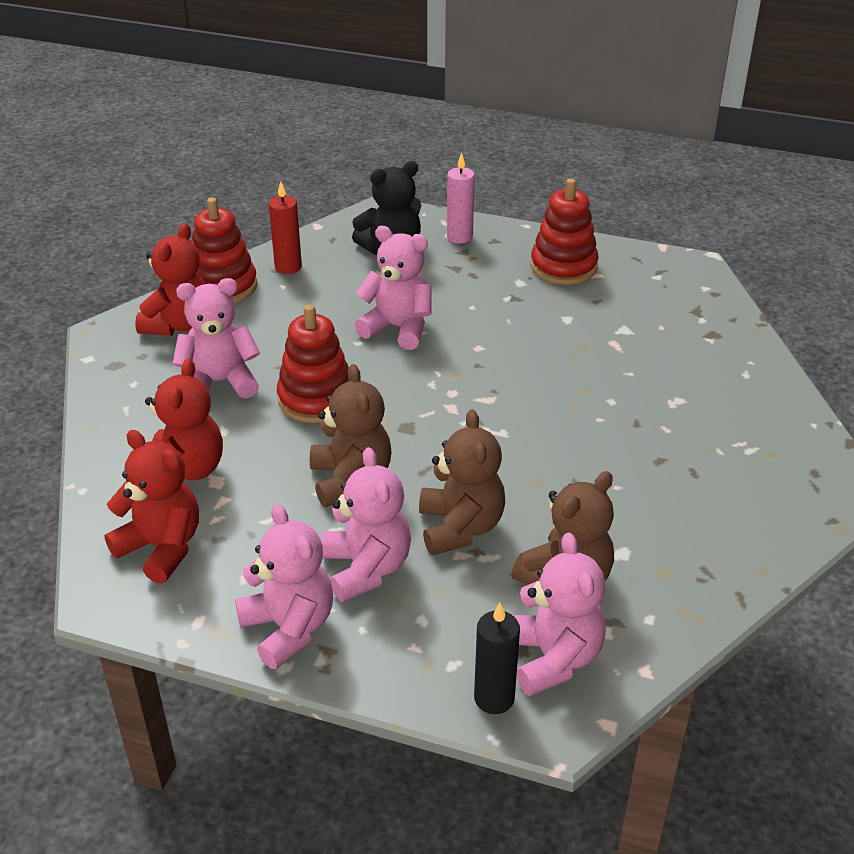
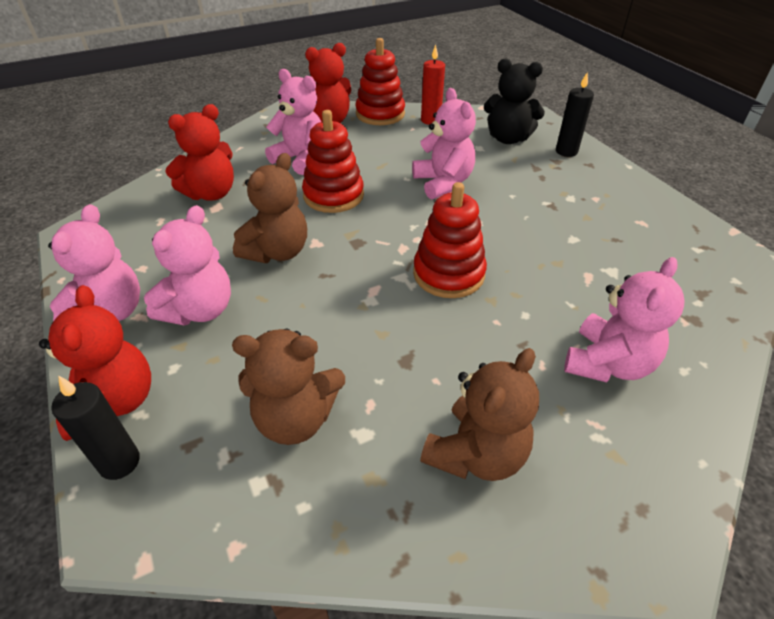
camera: 45 degrees right, 5 degrees up
(161, 548) = (137, 224): red teddy bear -> red teddy bear (115, 403)
(459, 237) = (566, 151): pink candle -> black candle
(460, 527) = (288, 326): brown teddy bear -> brown teddy bear (476, 454)
(553, 658) = (195, 470): pink teddy bear -> pink teddy bear (607, 363)
(563, 266) = (621, 204): red stacking toy -> red stacking toy (448, 274)

